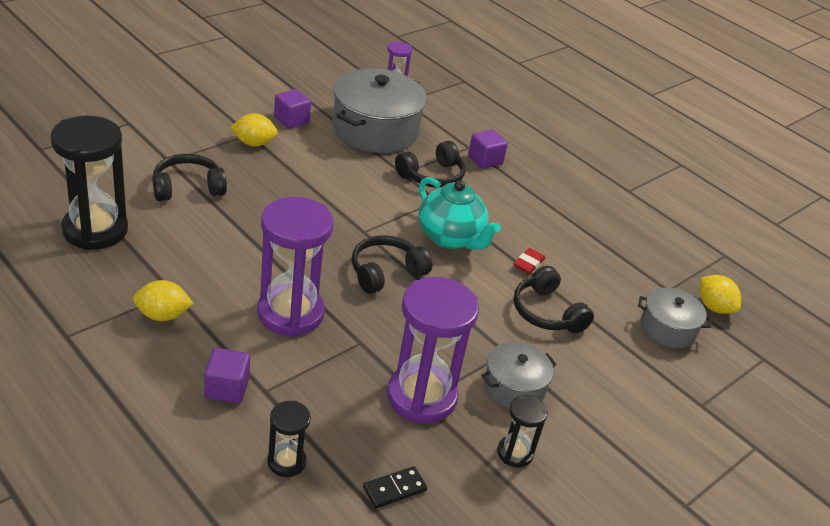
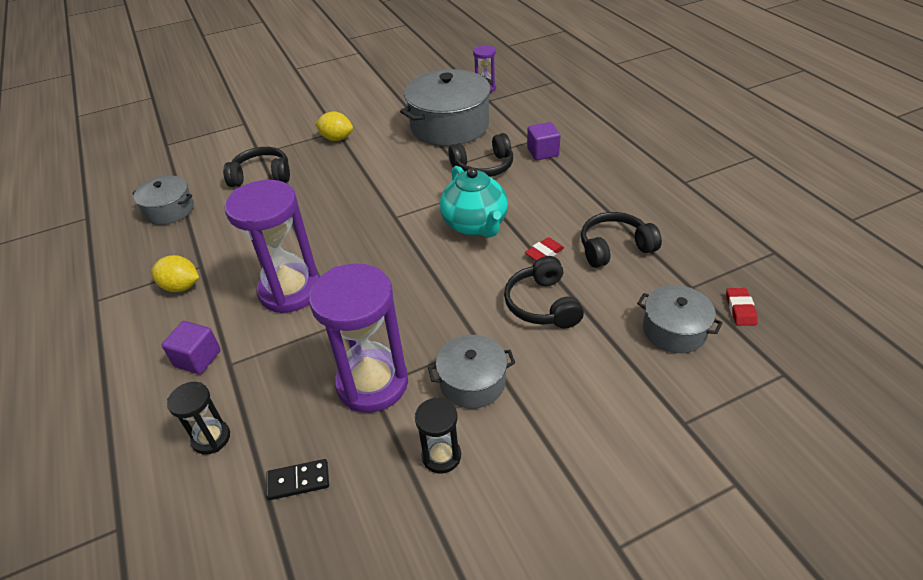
camera: 25 degrees right, 5 degrees up
(95, 230) = (169, 210): black hourglass -> grey pot
(291, 120) = (379, 118): purple cube -> none
(386, 273) = (397, 256): black headphones -> black headphones (614, 248)
(714, 307) = (740, 309): yellow lemon -> red eraser

